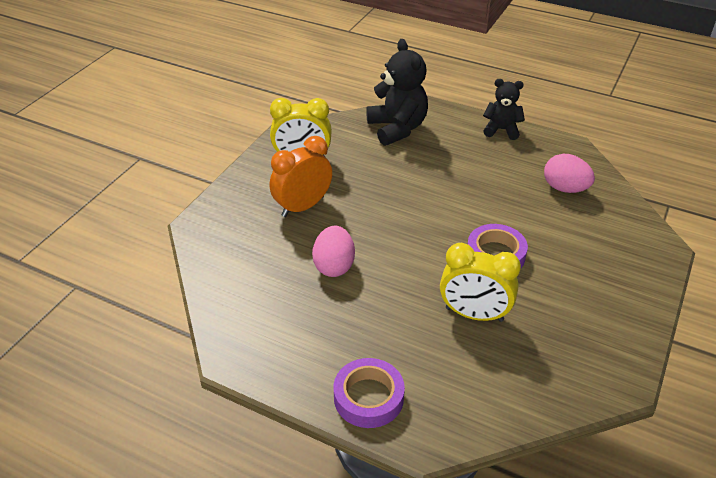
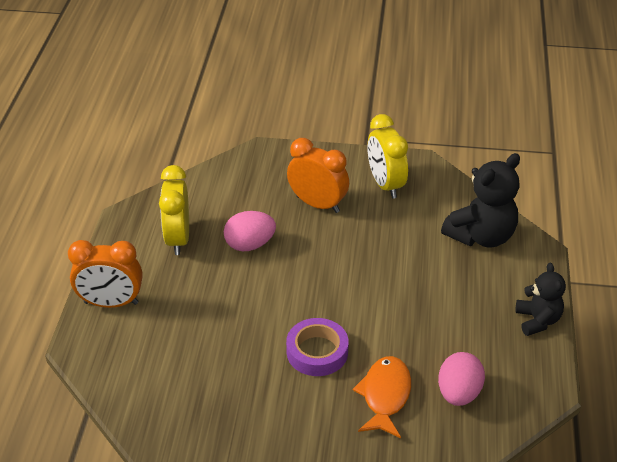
camera: 70 degrees right, 0 degrees up
(368, 397) = (111, 303): purple tape -> orange clock
(474, 314) = (228, 350): yellow clock -> yellow clock (178, 239)
(557, 228) = (385, 396): none -> orange fish

